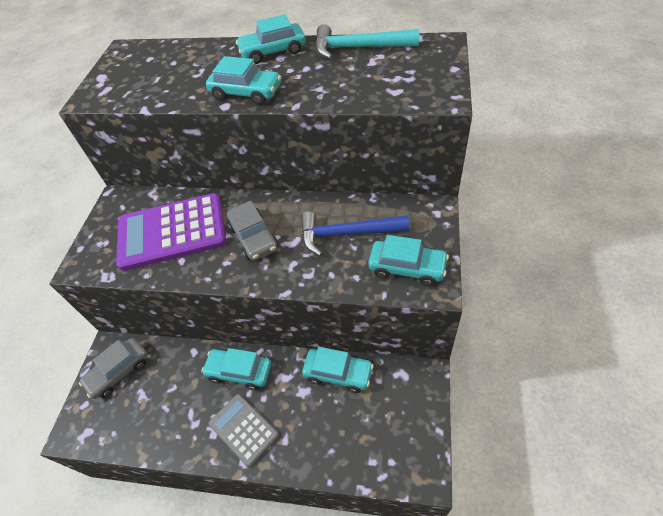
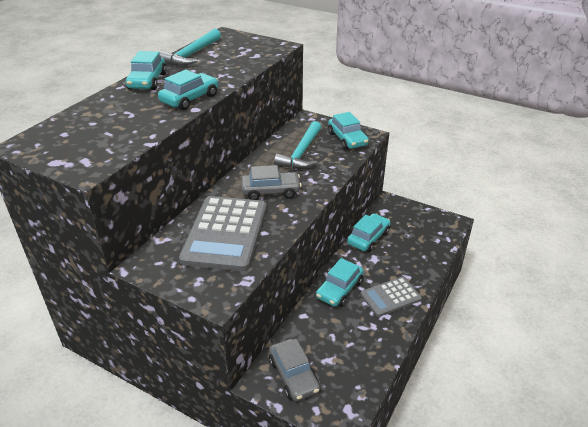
camera: 75 degrees left, 15 degrees down
(172, 232) = (225, 233): purple calculator -> grey calculator
(346, 234) = (301, 153): blue hammer -> turquoise hammer
(407, 268) = (347, 139): turquoise car -> turquoise car turned 120 degrees clockwise

